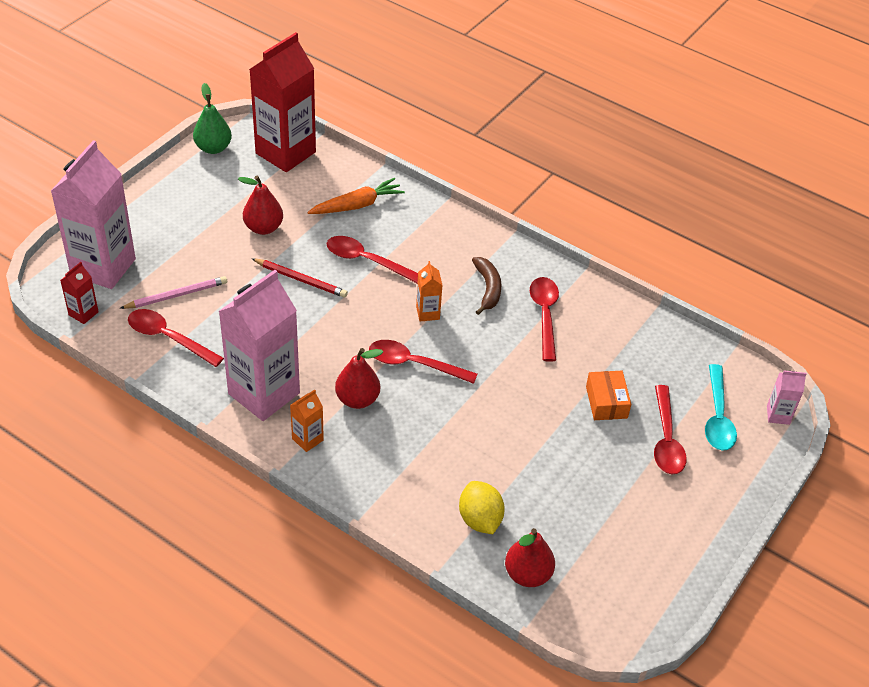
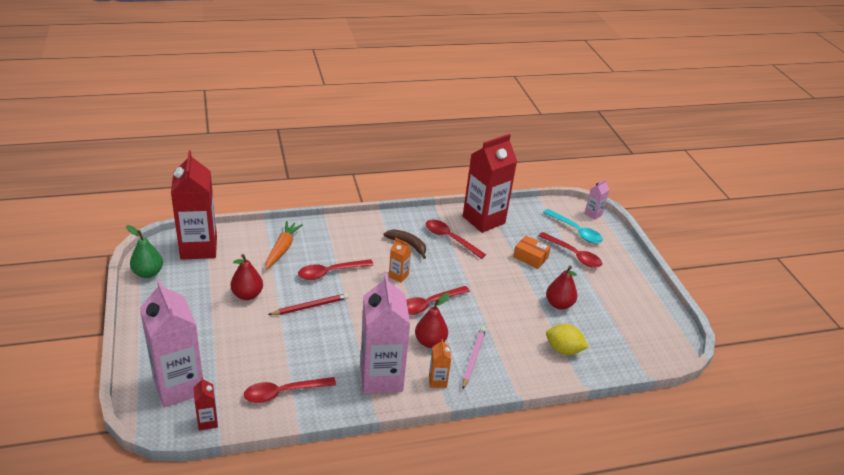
camera: 50 degrees left, 10 degrees down
(176, 295) = (251, 367): pink pencil -> pink pencil (473, 358)
(527, 574) = (615, 356): red pear -> red pear (559, 304)
(619, 323) = (483, 220): none -> red carton

